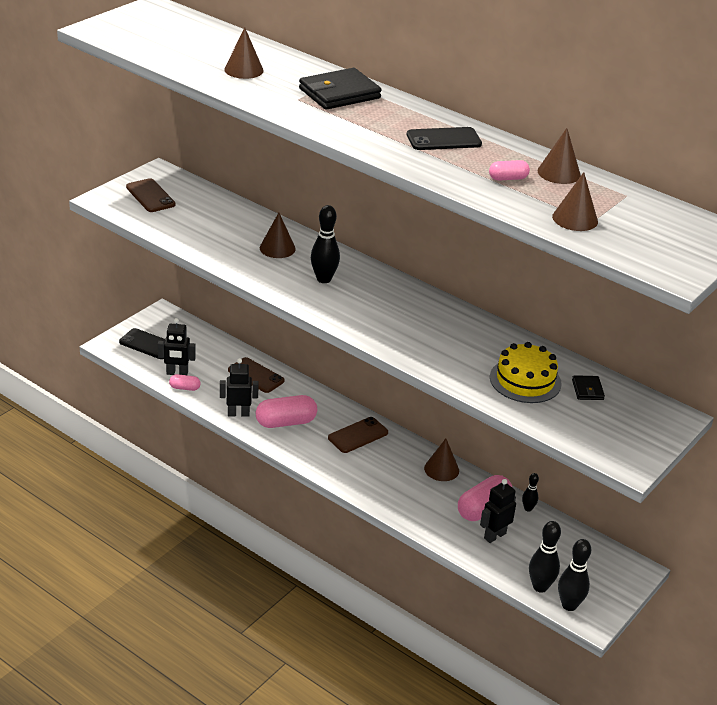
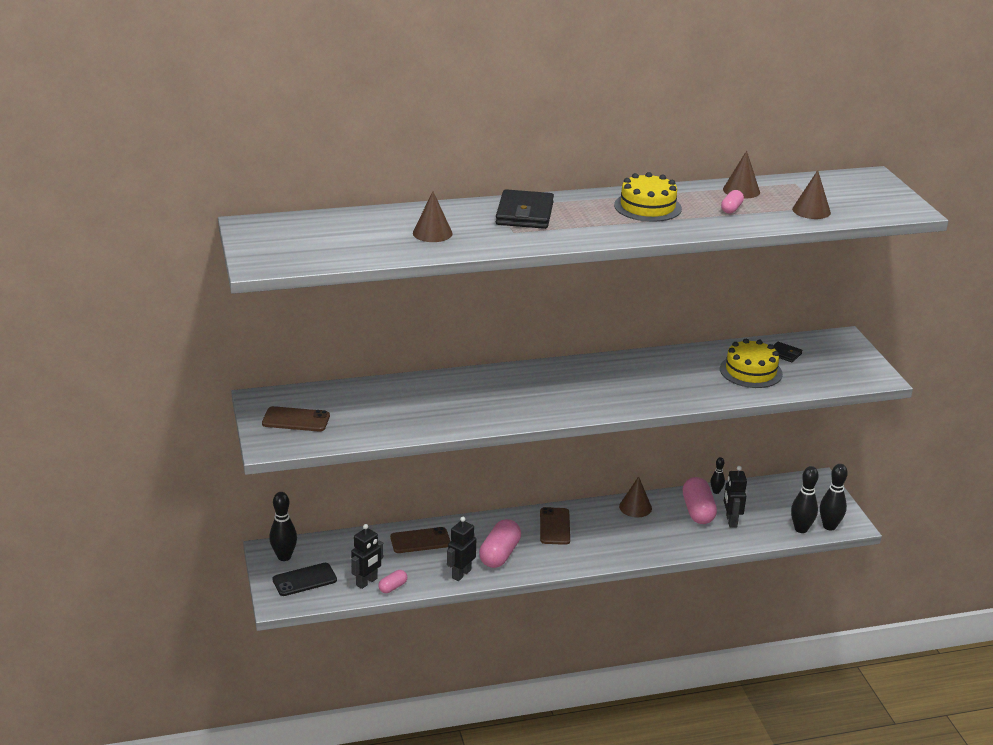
camera: 50 degrees left, 5 degrees down
(277, 248) = (459, 394): brown cone -> none
(323, 279) = (530, 393): black bowling pin -> black bowling pin (284, 557)
(443, 139) = (647, 207): black phone -> yellow cake

